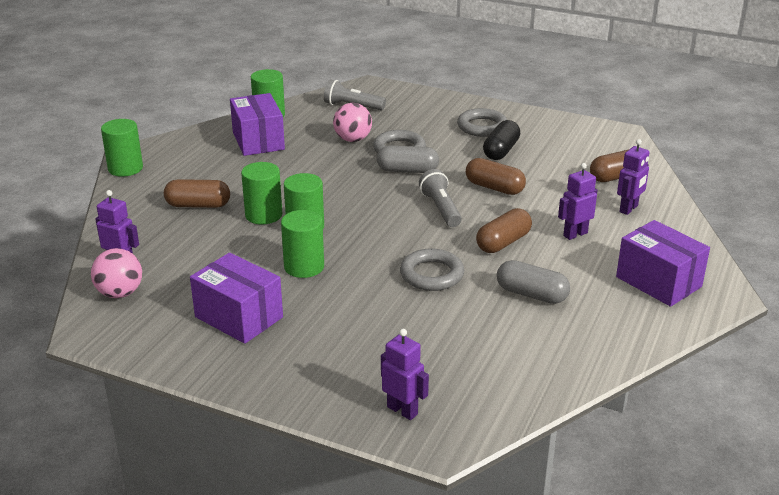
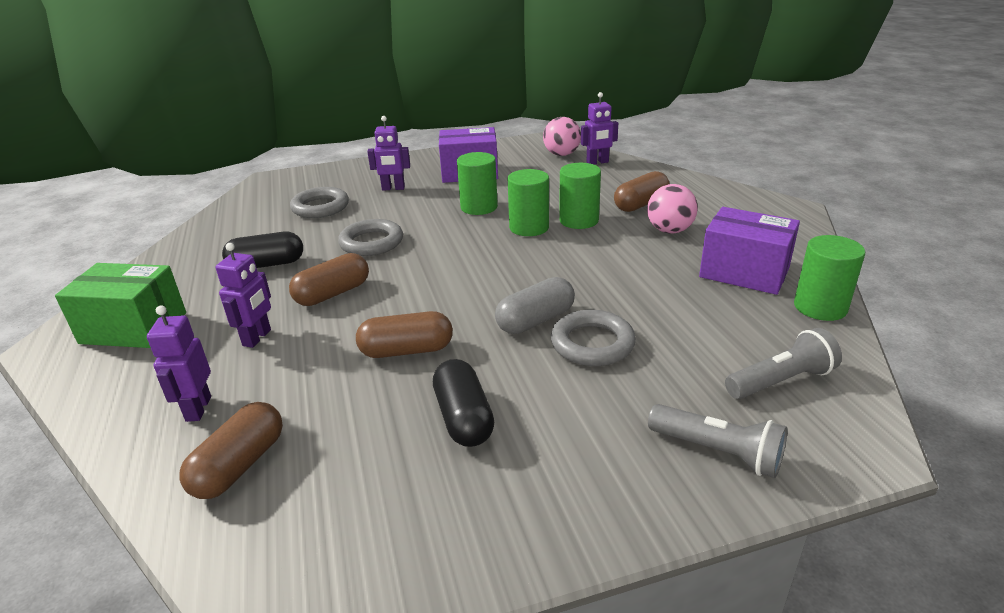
camera: 140 degrees right, 0 degrees up
(125, 168) = (762, 199): green cylinder -> none
(352, 139) = (666, 327): pink ball -> pink ball (669, 230)
(402, 410) = (305, 180): purple robot -> purple robot (393, 188)
(441, 209) = (436, 296): grey flashlight -> grey flashlight (717, 452)
(482, 127) = (551, 456): grey ring -> grey ring (320, 207)
(503, 242) = (333, 294): brown capsule -> brown capsule turned 45 degrees clockwise
(531, 294) = (267, 264): grey capsule -> black capsule
(658, 282) = (134, 328): purple box -> green box

